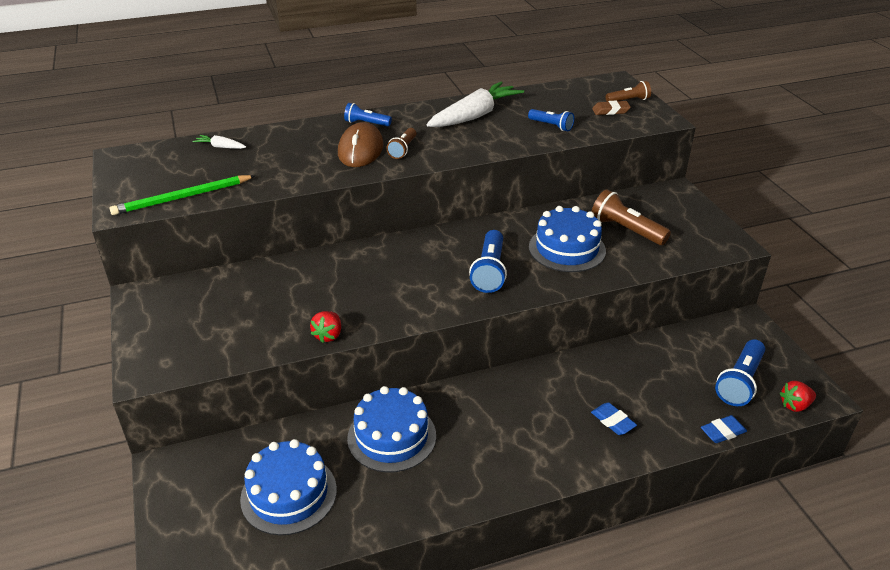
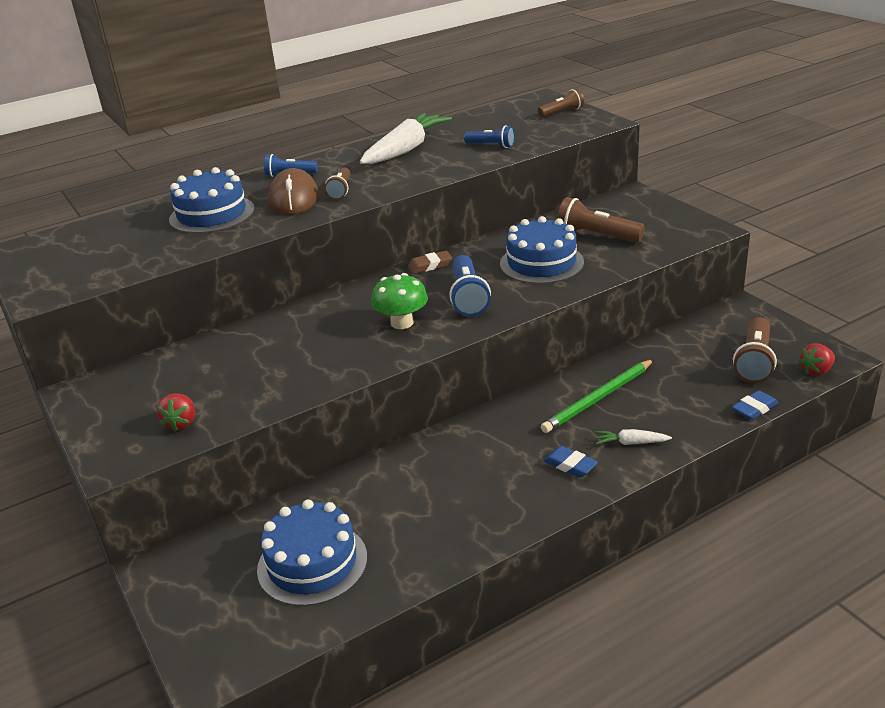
camera: 10 degrees left, 5 degrees down
(182, 198) = (107, 274): green pencil -> green pencil (598, 398)
(221, 147) = (132, 221): white carrot -> white carrot (631, 443)
(328, 335) = (314, 387): red strawberry -> red strawberry (181, 423)
(391, 436) = (408, 485): blue cake -> blue cake (212, 214)
(424, 286) = (402, 323): none -> green mushroom
(610, 111) = (547, 123): brown eraser -> brown eraser (430, 266)
(613, 421) = (639, 422): blue eraser -> blue eraser (570, 465)
(740, 382) = (754, 361): blue flashlight -> brown flashlight

